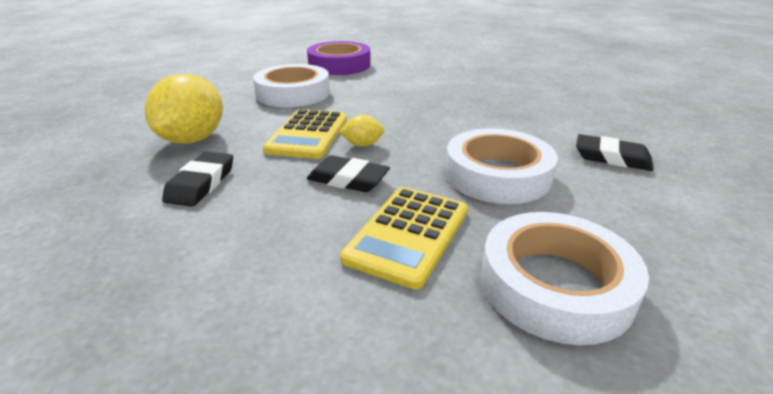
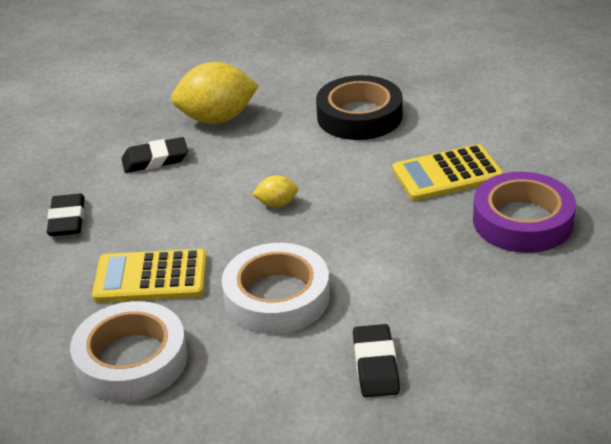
camera: 65 degrees right, 5 degrees up
(293, 93) = (359, 116): white tape -> black tape
(308, 134) = (272, 167): yellow calculator -> yellow calculator (447, 174)
(339, 65) = (477, 104): purple tape -> purple tape (522, 221)
(348, 179) = (209, 221): black eraser -> black eraser (67, 219)
(363, 145) = (276, 204): yellow lemon -> yellow lemon turned 60 degrees counterclockwise

